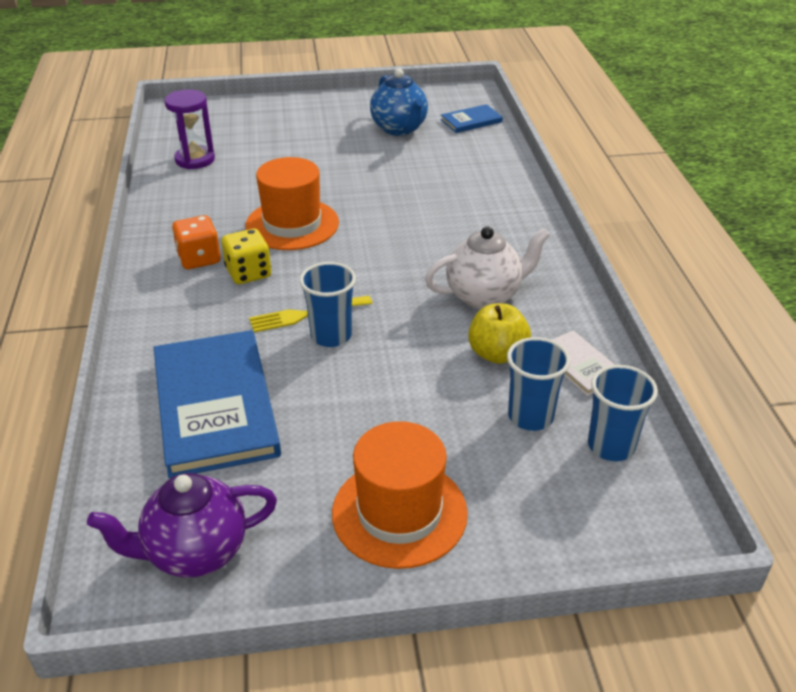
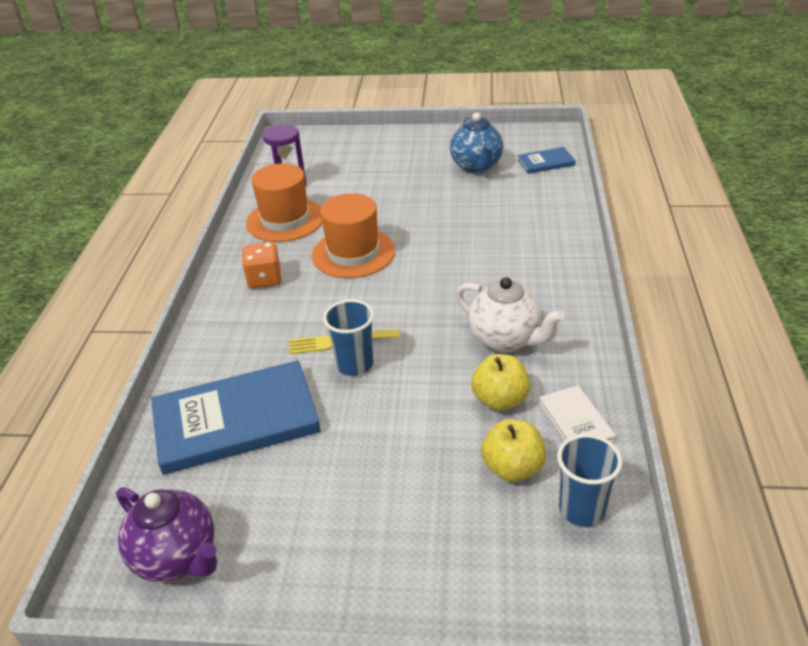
camera: 15 degrees right, 0 degrees up
(195, 552) = (178, 557): purple teapot -> purple teapot turned 135 degrees counterclockwise
(215, 405) = (236, 420): blue book -> blue book turned 75 degrees clockwise
(248, 273) = (302, 296): yellow dice -> none
(399, 513) = (363, 547): orange hat -> orange hat (285, 220)
(484, 296) = (506, 340): white teapot -> white teapot turned 45 degrees clockwise
(530, 416) = (512, 468): blue cup -> yellow apple

